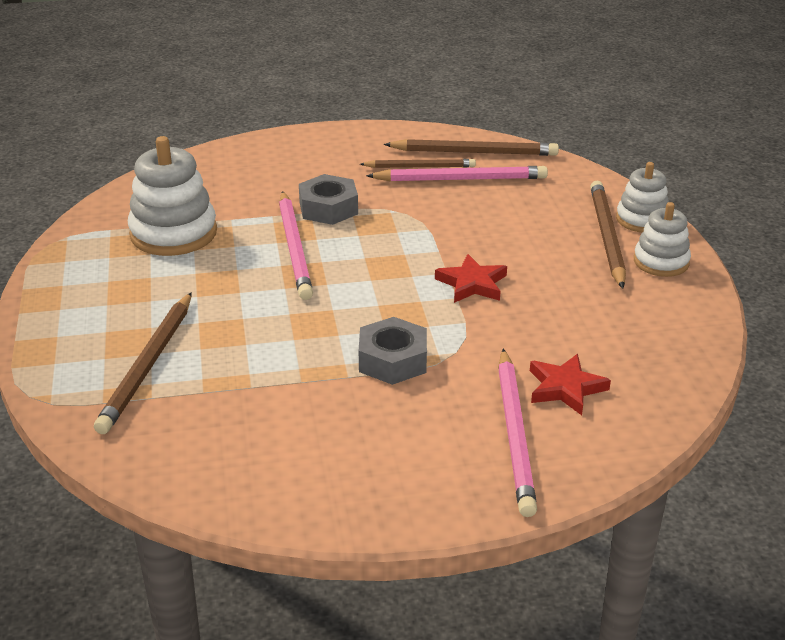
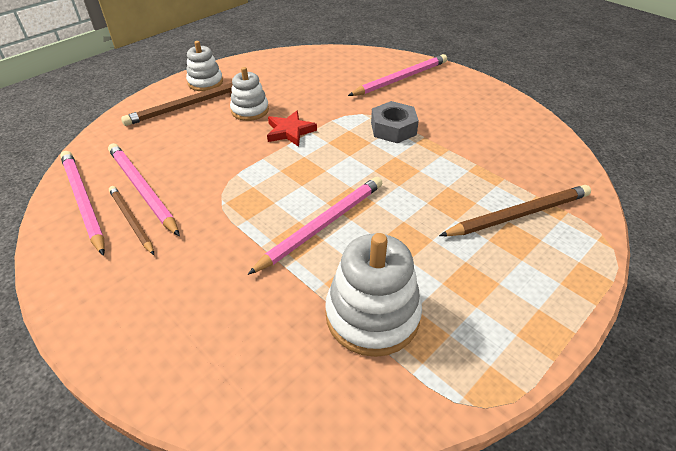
camera: 125 degrees left, 10 degrees up
(328, 208) = (246, 239): grey nut -> none
(474, 152) = (83, 202): brown pencil -> pink pencil
(565, 388) = (352, 77): red star -> none
(642, 219) = (156, 100): white stacking toy -> white stacking toy (250, 110)

